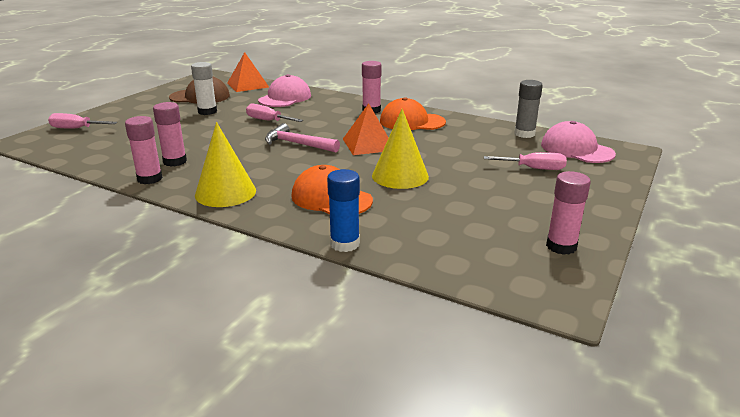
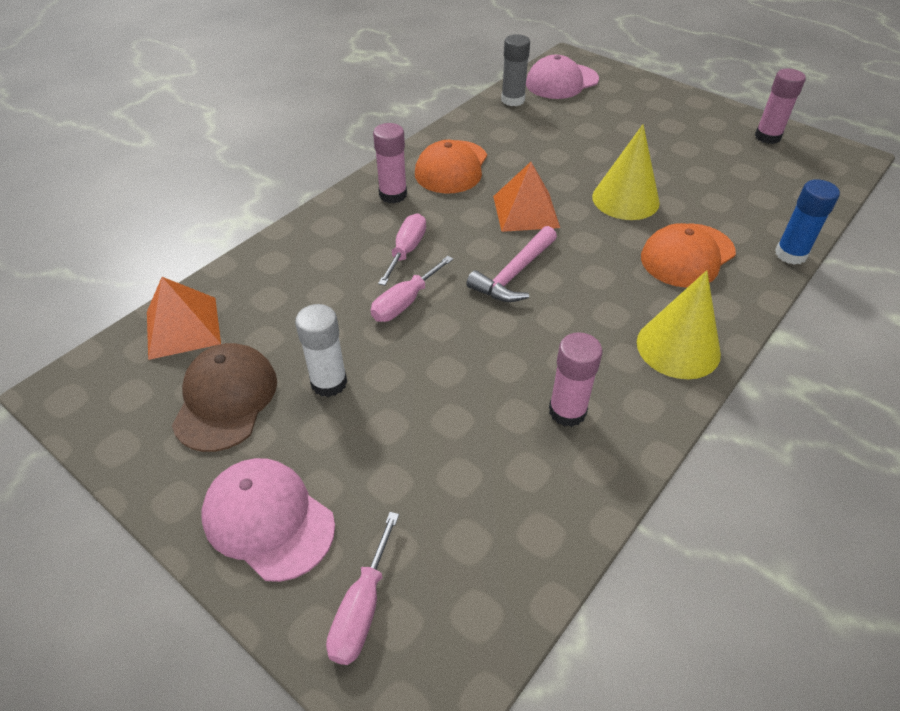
camera: 80 degrees left, 20 degrees up
(149, 179) = (634, 437): pink glue stick -> none
(285, 98) = (292, 279): pink cap -> pink cap (268, 520)
(534, 168) = (609, 115): pink screwdriver -> pink screwdriver (406, 250)

